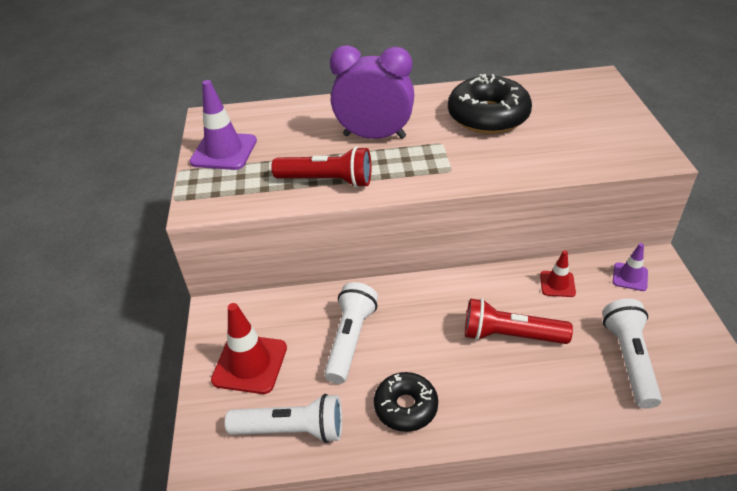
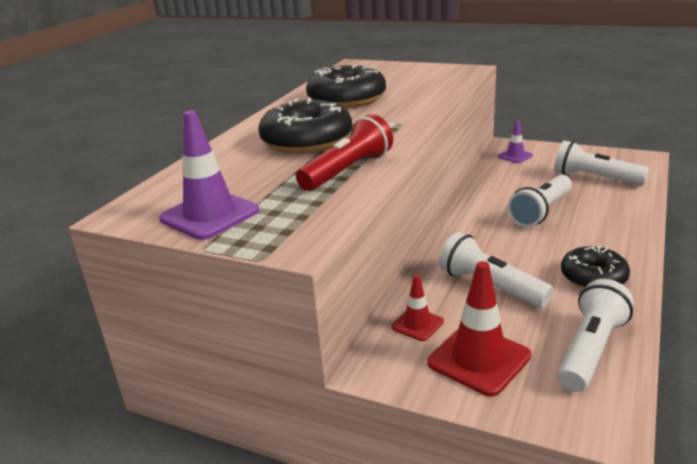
camera: 60 degrees left, 15 degrees down
(374, 136) = (307, 141): purple clock -> black donut
(510, 335) = (541, 211): red flashlight -> white flashlight
(557, 284) = (500, 180): red traffic cone -> red traffic cone (417, 324)

